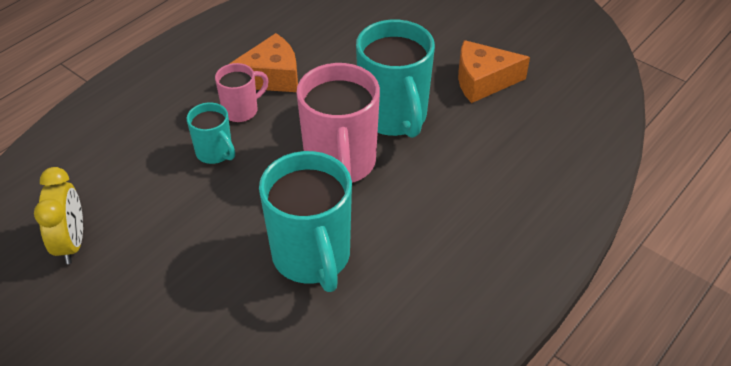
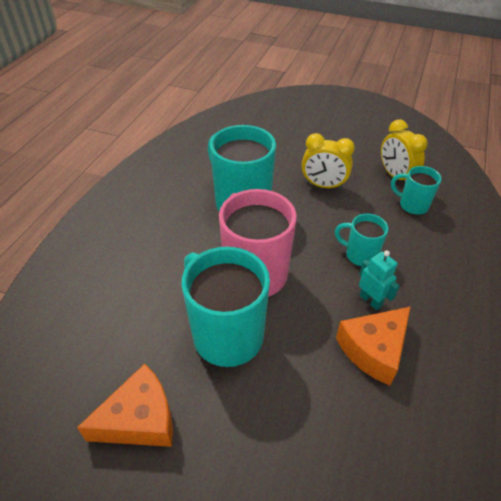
camera: 160 degrees right, 0 degrees up
(98, 194) = (412, 205): none -> turquoise mug
(183, 255) = (323, 185): none -> yellow clock
(242, 110) = (370, 300): pink mug -> turquoise robot

